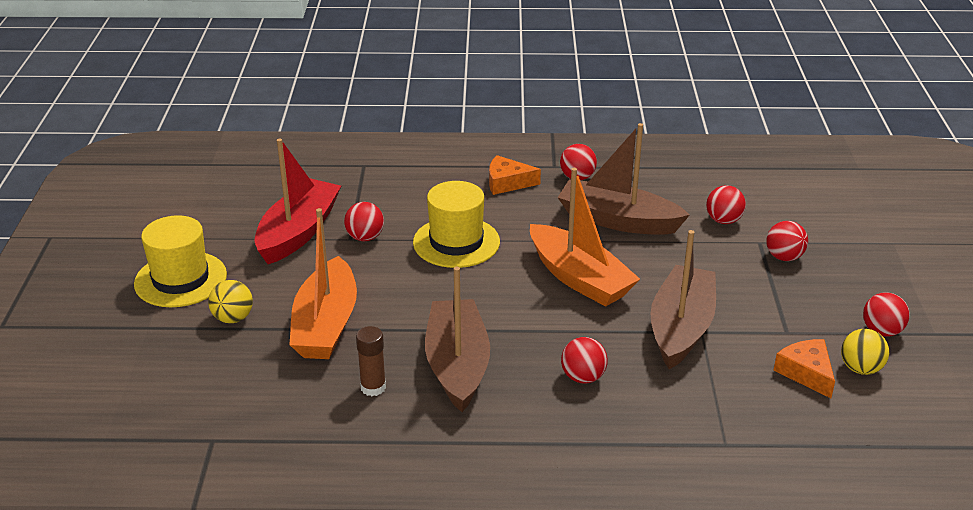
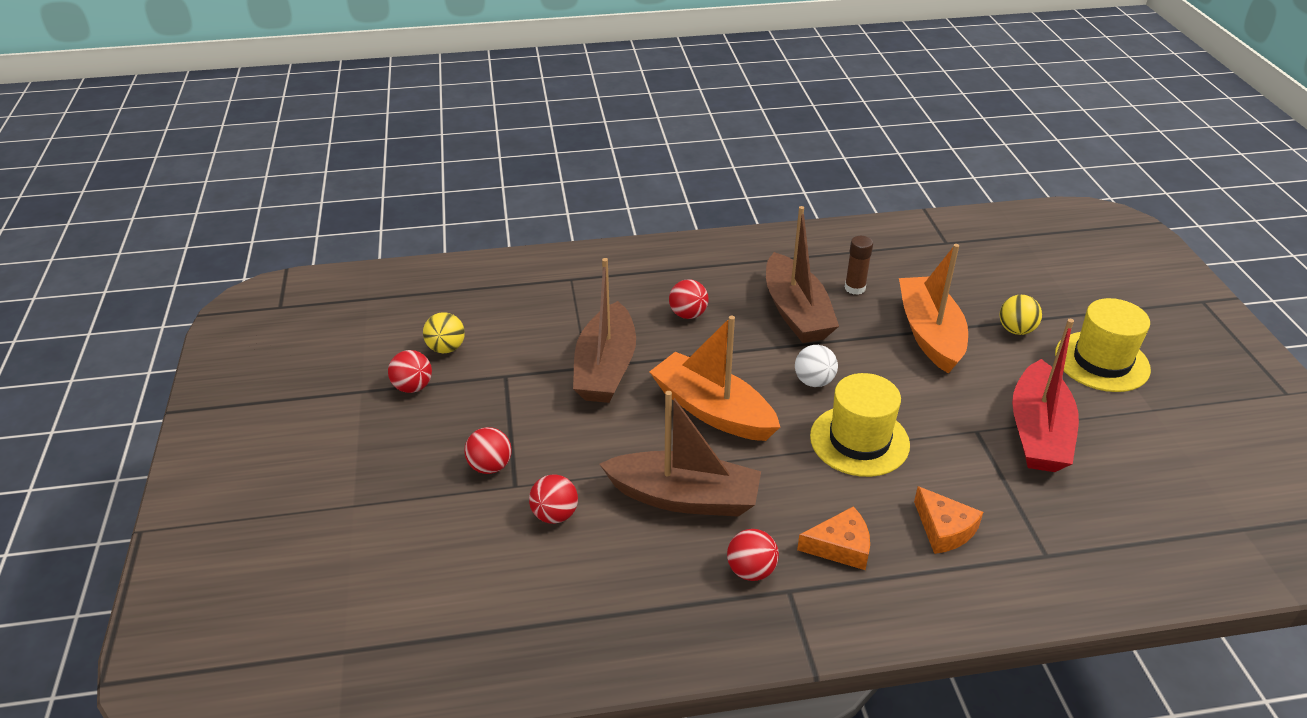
camera: 170 degrees right, 5 degrees up
(365, 237) = (961, 434): red ball -> none
(472, 292) = (814, 381): none -> white ball
(806, 373) = (496, 339): orange cheese -> orange cheese (944, 529)

